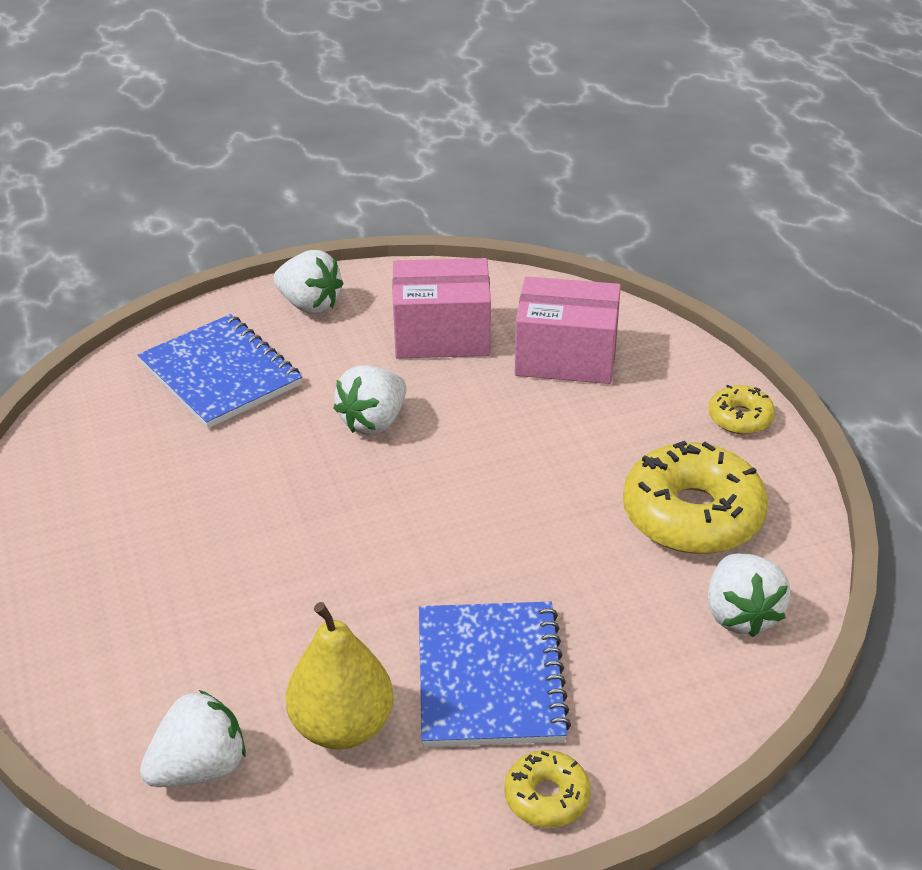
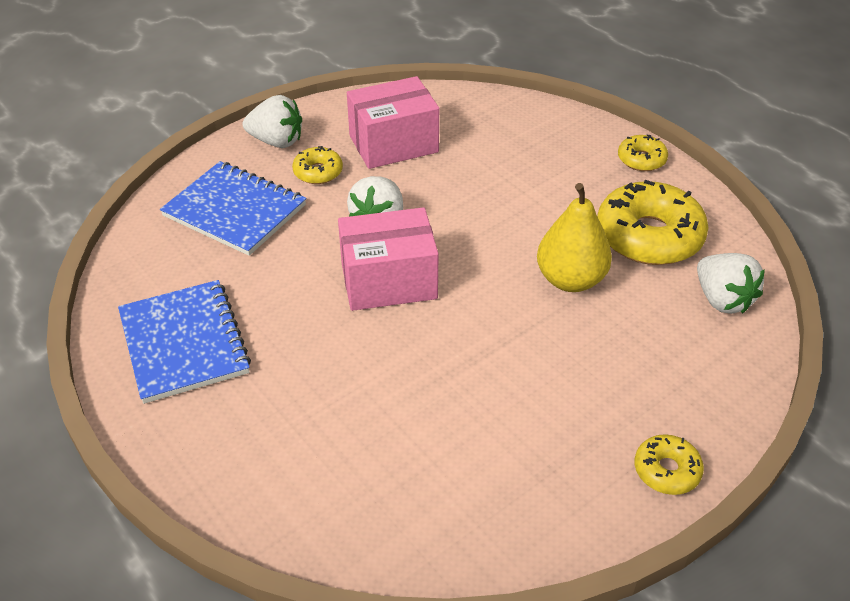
camera: 20 degrees left, 5 degrees up
(199, 768) = (394, 527): white strawberry -> none
(336, 350) = (318, 172): none -> yellow donut
(342, 726) = (487, 461): yellow pear -> yellow pear (570, 279)
(490, 677) = (575, 393): blue notebook -> blue notebook (184, 343)
(566, 357) = (495, 141): pink box -> pink box (389, 281)

